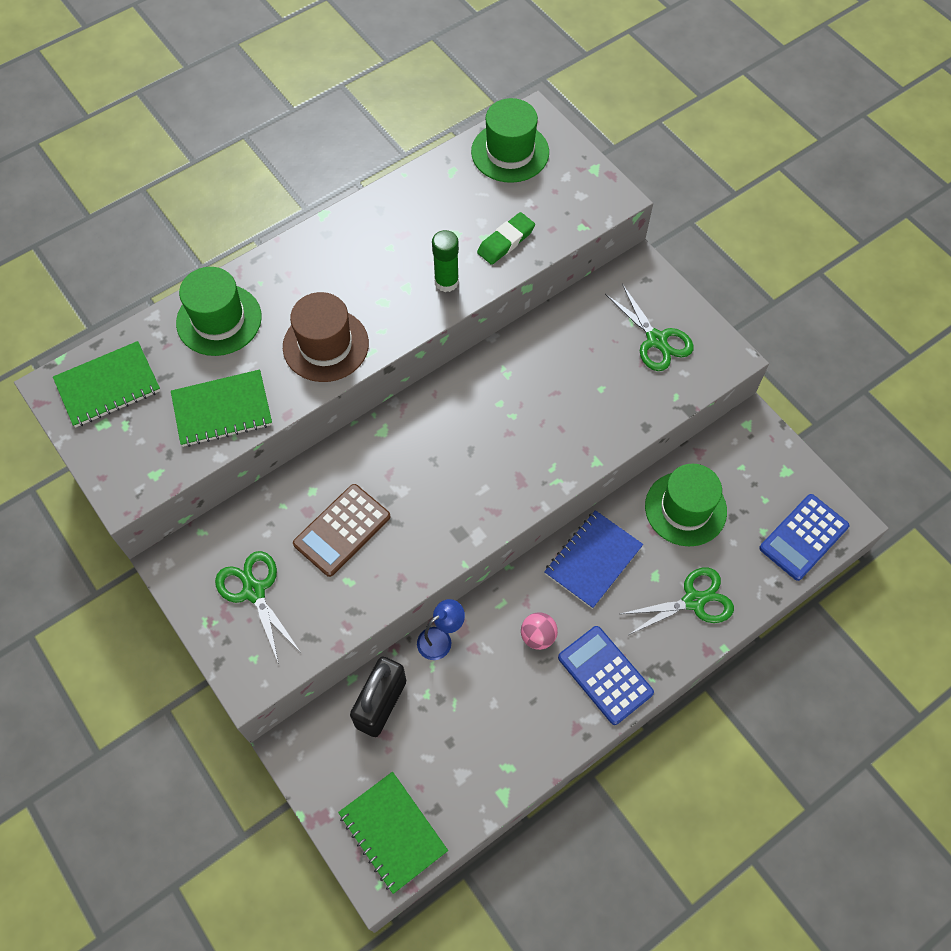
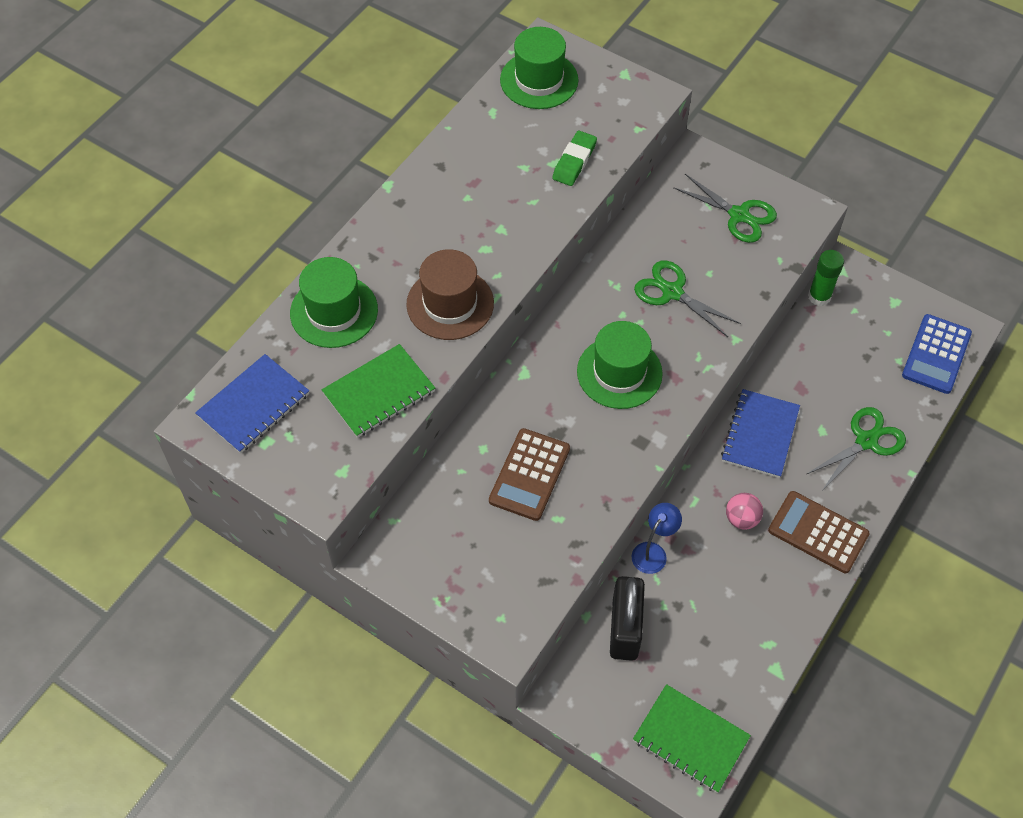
camera: 20 degrees left, 5 degrees down
(108, 386) = (253, 405): green notebook -> blue notebook
(254, 591) = (471, 557): green scissors -> green scissors (672, 292)
(446, 282) = (536, 213): green glue stick -> green glue stick (819, 296)
(605, 675) = (818, 532): blue calculator -> brown calculator
(685, 508) = (821, 362): green hat -> green hat (619, 372)

